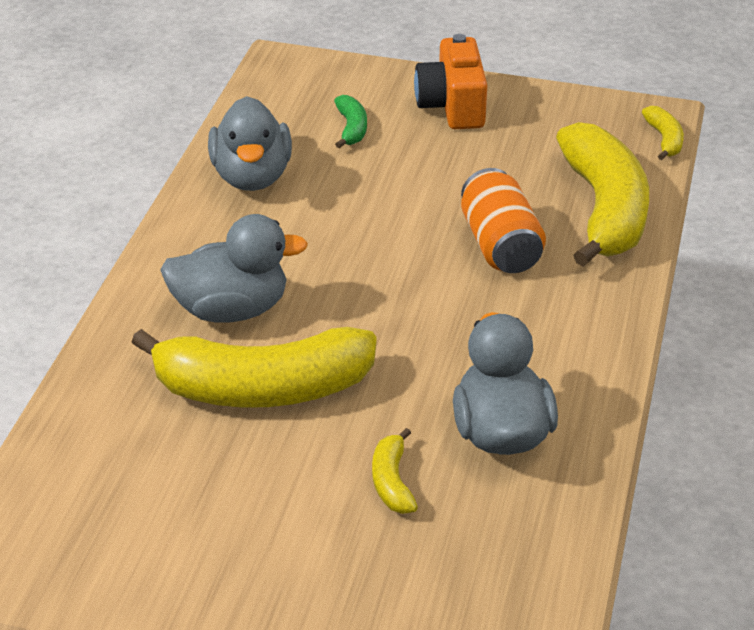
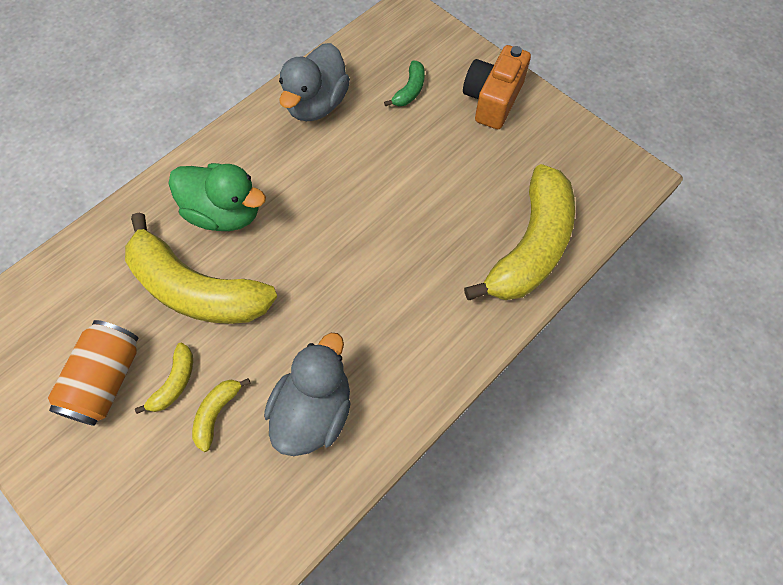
camera: 30 degrees right, 25 degrees up
(231, 309) = (225, 213): grey duck -> green duck
(500, 245) = (434, 243): orange can -> orange can (106, 380)
(664, 139) = (624, 201): yellow banana -> yellow banana (175, 382)

